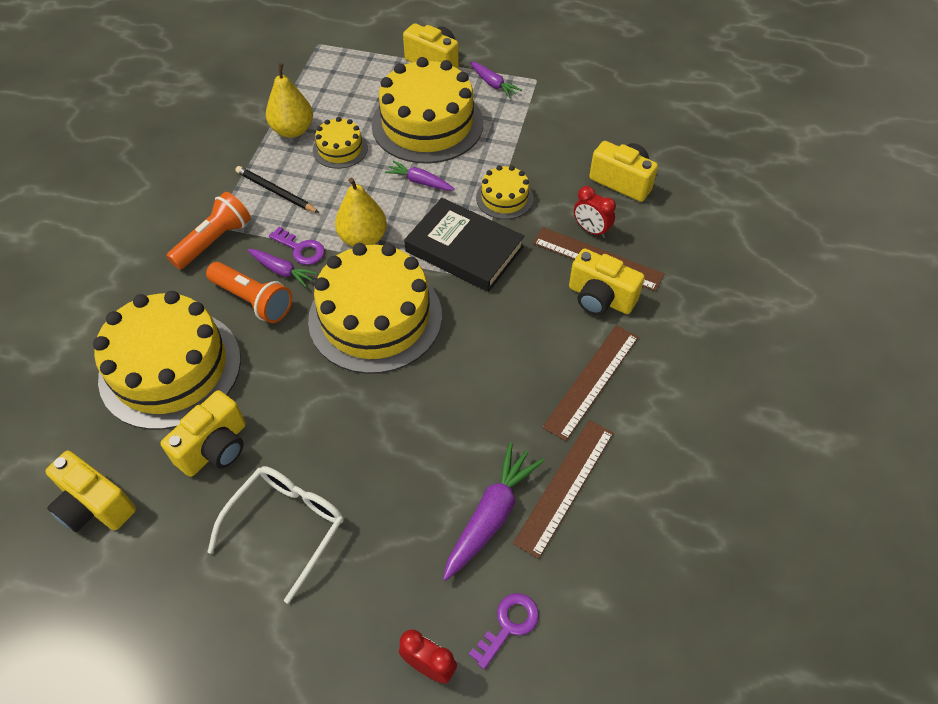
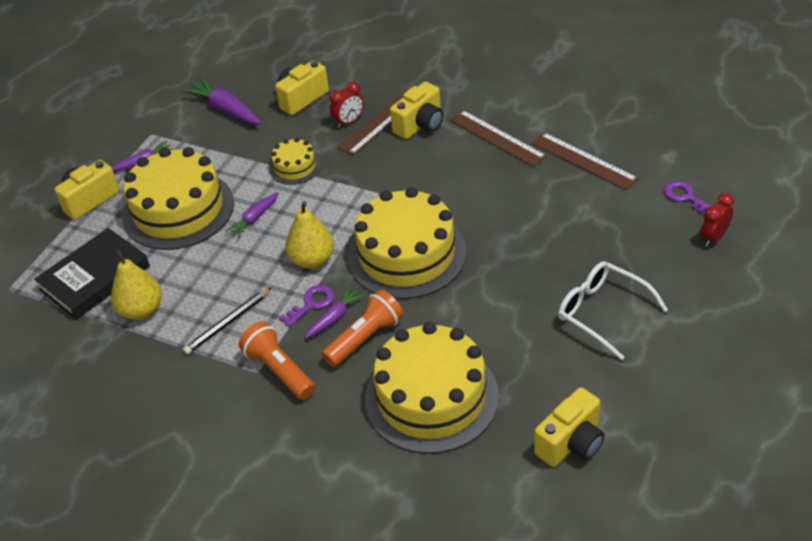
camera: 75 degrees left, 10 degrees down
(215, 448) = (523, 360): yellow camera -> none
(340, 149) = (186, 273): yellow cake -> none
(464, 249) = (346, 196): black book -> black book (95, 278)
(490, 516) = (603, 199): purple carrot -> purple carrot (226, 110)

